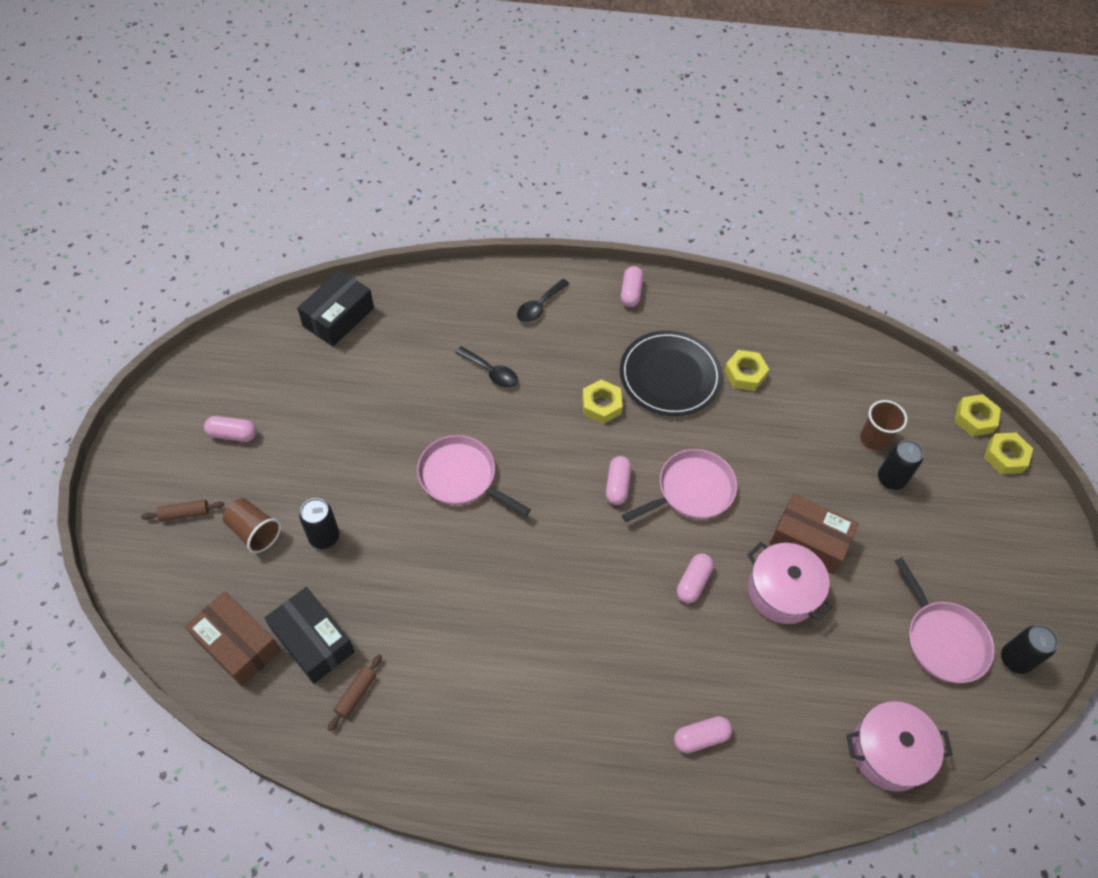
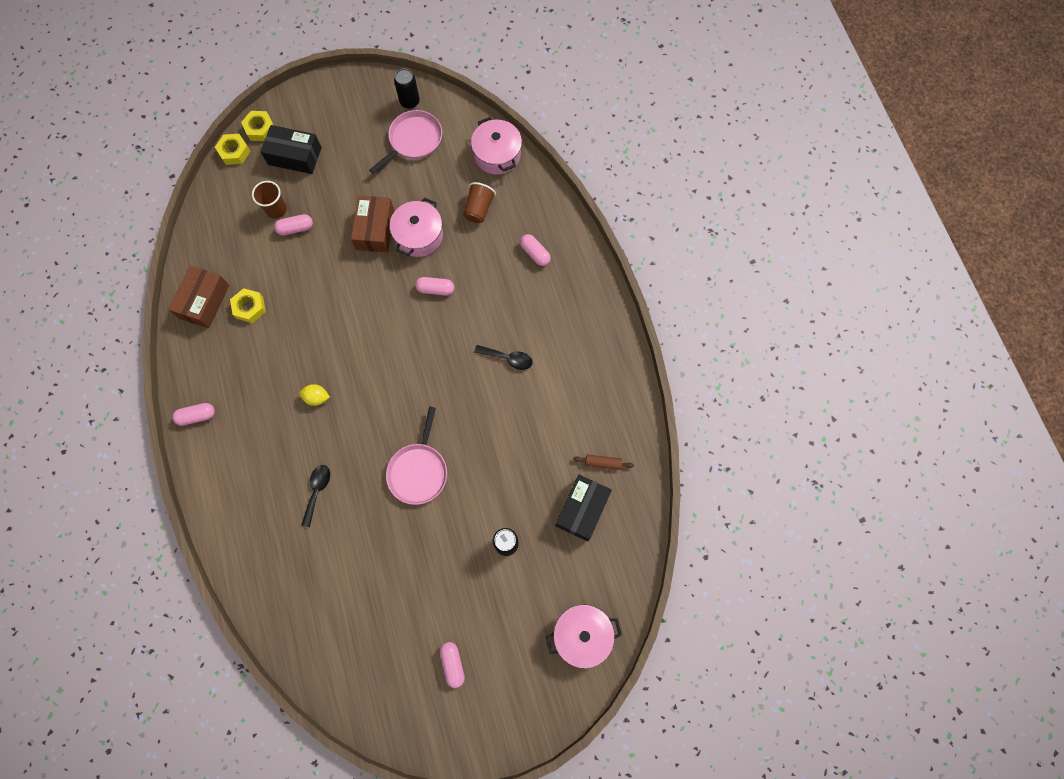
camera: 110 degrees left, 15 degrees up
(173, 576) = (582, 635): none -> pink pot
(185, 514) = (533, 658): brown rolling pin -> none
(237, 644) = (607, 558): brown box -> brown box (204, 301)
(254, 531) = (524, 597): brown cup -> brown cup (479, 209)
(338, 317) = (308, 643): black box -> black box (295, 156)
(539, 306) = (237, 482): black spoon -> black spoon (508, 358)
(601, 405) = (317, 397): yellow nut -> yellow lemon
(617, 485) = (381, 361): pink capsule -> pink capsule (296, 228)
(670, 376) = (271, 359): black plate -> none
(692, 490) = (365, 312): pink pan -> none
(891, 479) = (306, 192): black can -> none

